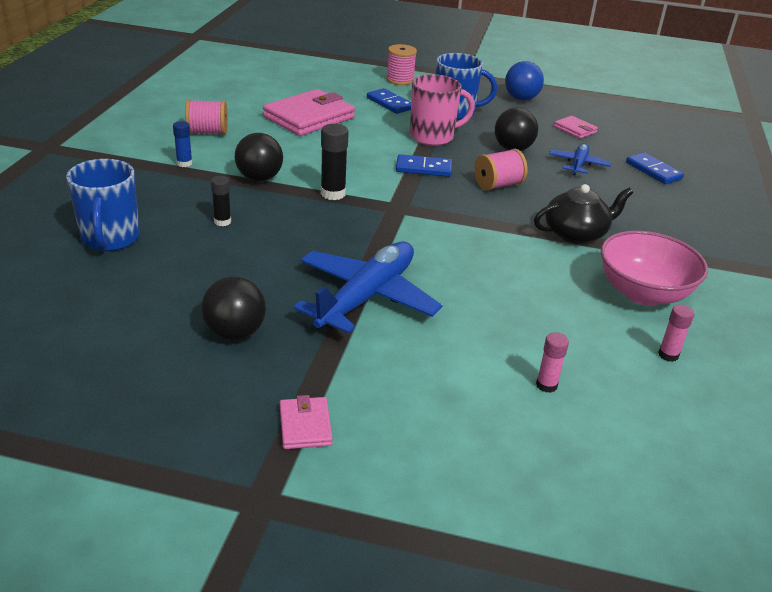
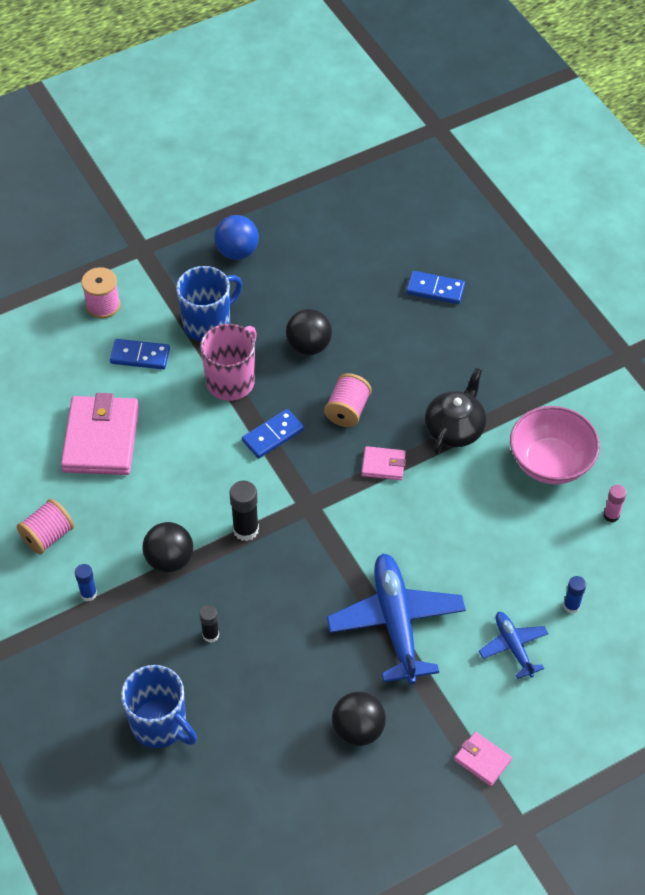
camera: 40 degrees left, 20 degrees up
(546, 385) = (571, 606): pink glue stick -> blue glue stick
(575, 129) = (326, 271): pink wallet -> pink wallet (383, 465)
(578, 164) = (376, 327): blue plane -> blue plane (513, 647)

